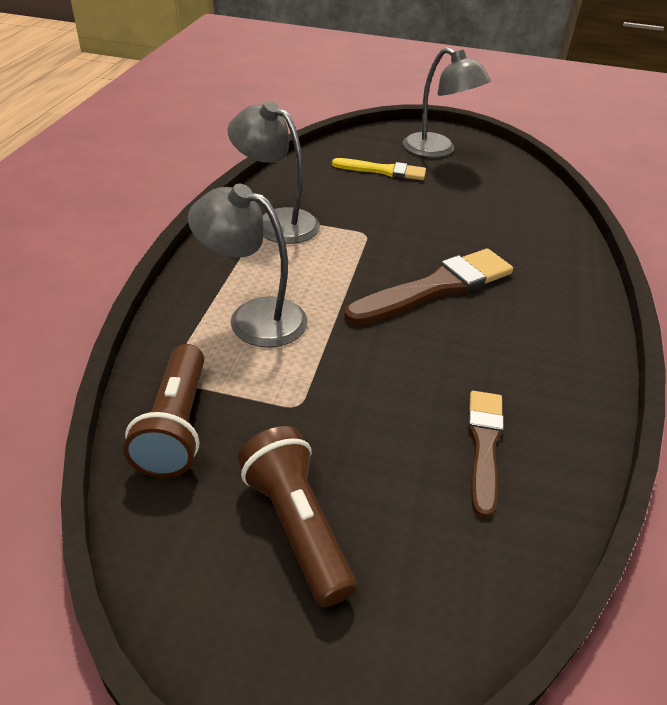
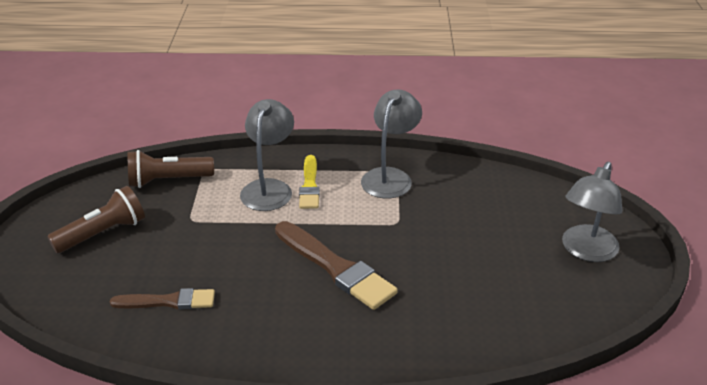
camera: 80 degrees right, 5 degrees down
(383, 171) = (513, 220): yellow brush -> yellow brush (309, 185)

